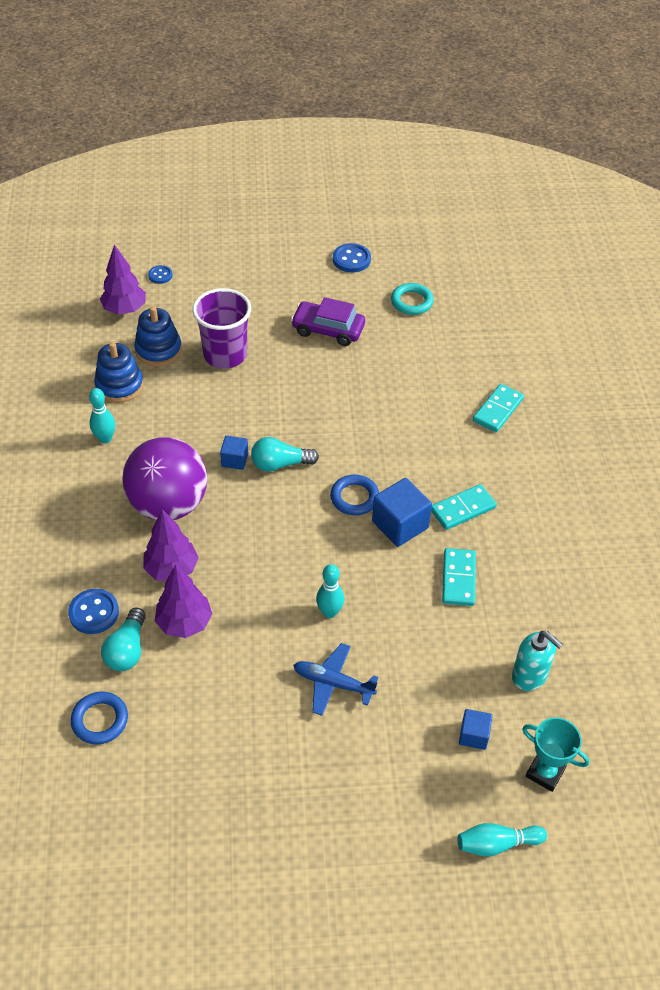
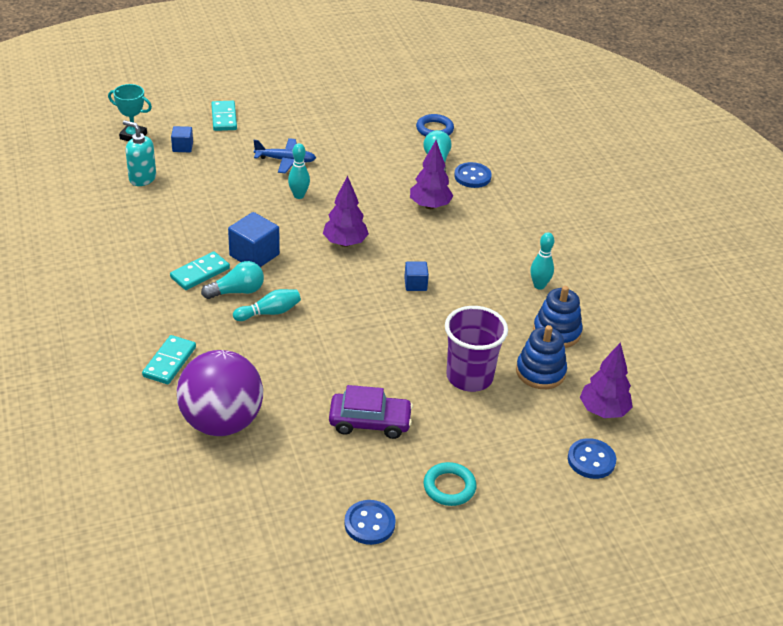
camera: 165 degrees right, 10 degrees down
(160, 275) = (591, 460): blue button -> blue button, size x1.62
(169, 505) = (455, 245): purple ball -> purple ball (221, 422)
(184, 623) = (404, 178): purple tree -> purple tree (345, 243)
(280, 464) = (373, 286): turquoise light bulb -> turquoise light bulb (237, 291)
(354, 497) = (298, 269): blue ring -> none
(411, 302) = (280, 474): turquoise ring -> turquoise ring (449, 487)
(458, 579) = (200, 226): turquoise domino -> turquoise domino (224, 118)
(497, 844) = (165, 106): turquoise bowling pin -> turquoise bowling pin (269, 312)

